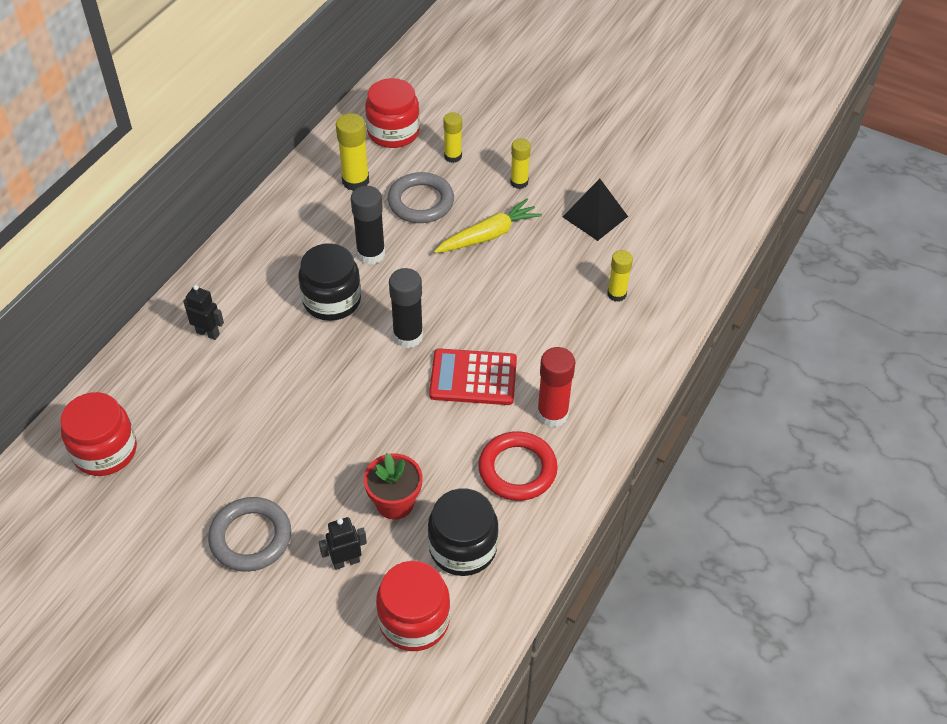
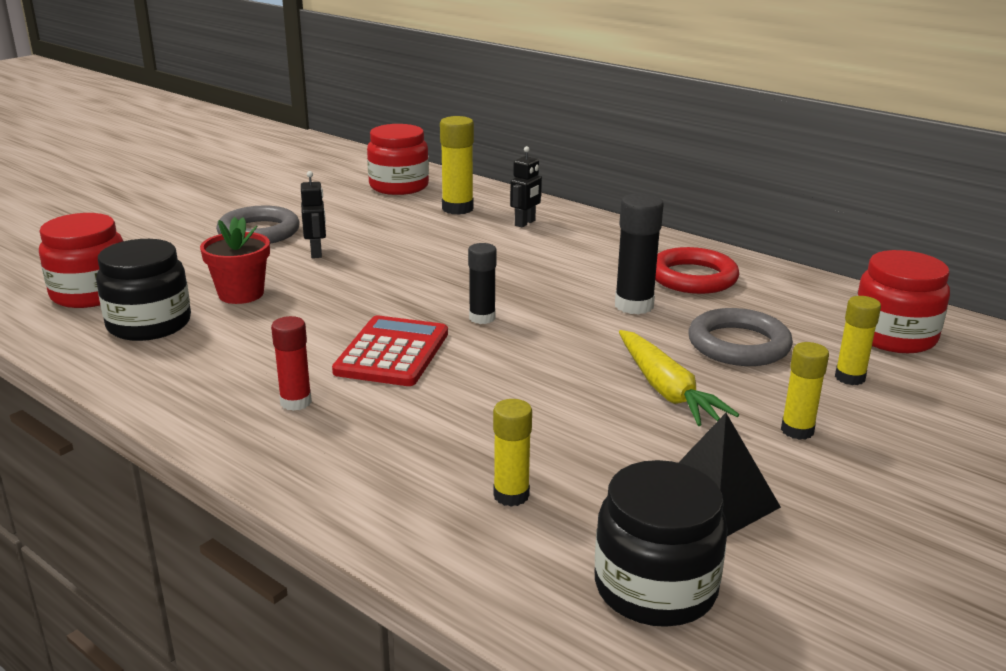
camera: 100 degrees right, 25 degrees down
(332, 300) = (557, 280): black jar -> black jar (655, 587)
(346, 561) = (192, 268): black robot -> black robot (316, 253)
(355, 181) = (776, 304): yellow glue stick -> yellow glue stick (457, 209)
(408, 336) = (482, 318): black glue stick -> black glue stick, size x0.66
(517, 469) = (226, 367): red ring -> red ring (693, 277)
(552, 414) = (296, 402): red glue stick -> red glue stick, size x0.66

